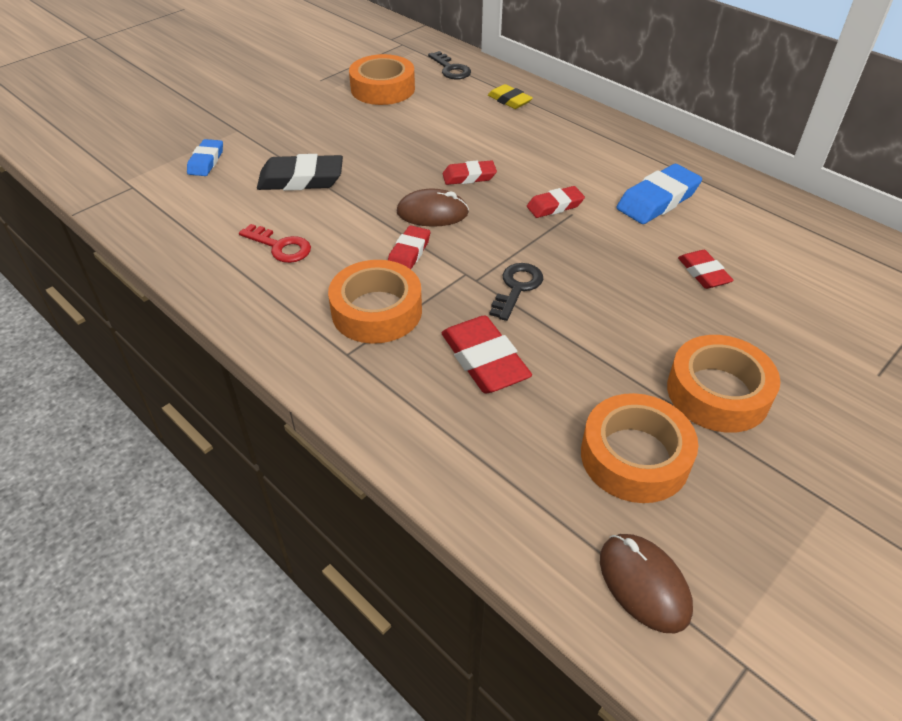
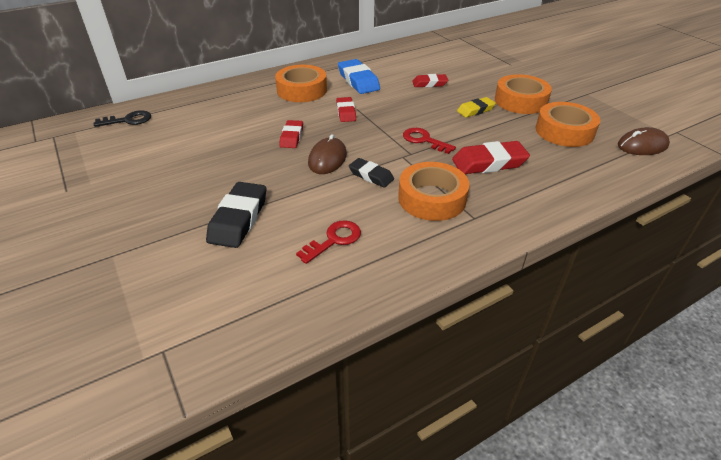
camera: 75 degrees left, 5 degrees down
(206, 161) = (157, 283): blue eraser -> none
(383, 88) = (124, 157): orange tape -> orange tape (302, 90)
(409, 253) = (371, 176): red eraser -> black eraser
(509, 100) = (203, 105): yellow eraser -> yellow eraser (475, 110)
(517, 287) = (424, 140): black key -> red key

